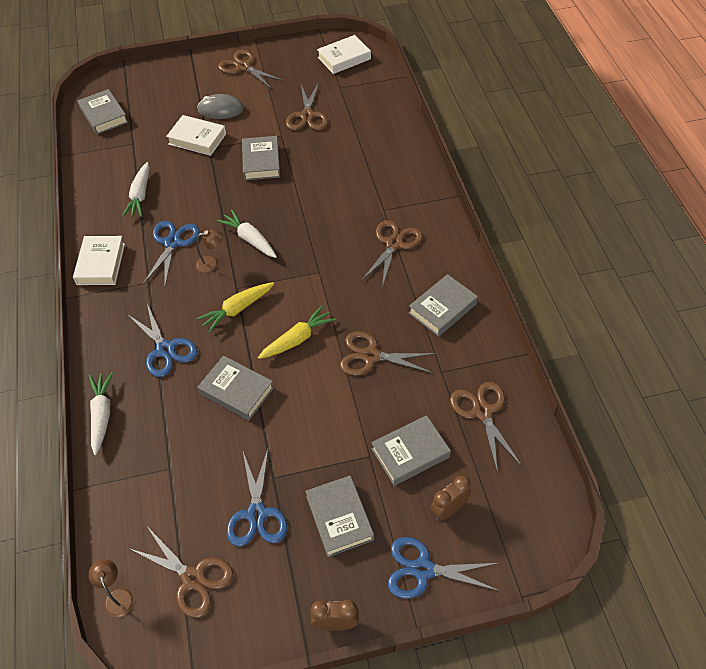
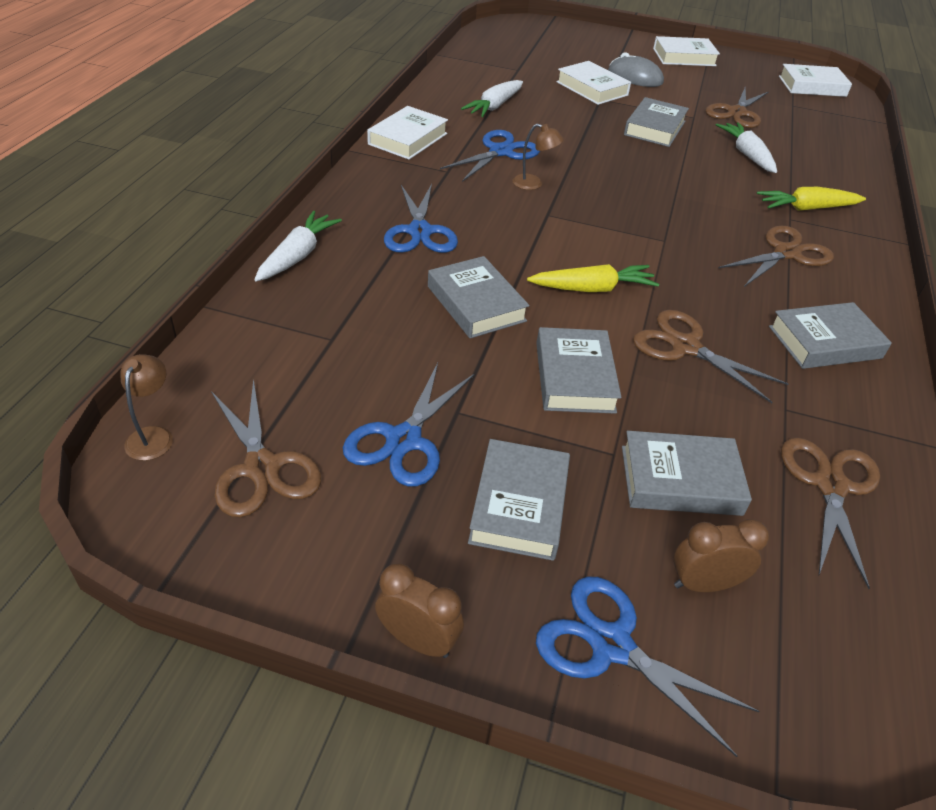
camera: 25 degrees right, 10 degrees down
(104, 115) = (504, 43): grey book -> grey book (575, 377)
(237, 309) = (534, 232): yellow carrot -> yellow carrot (806, 208)
(243, 67) = (684, 57): brown scissors -> white book
(250, 239) = (595, 181): white carrot -> white carrot (747, 155)

